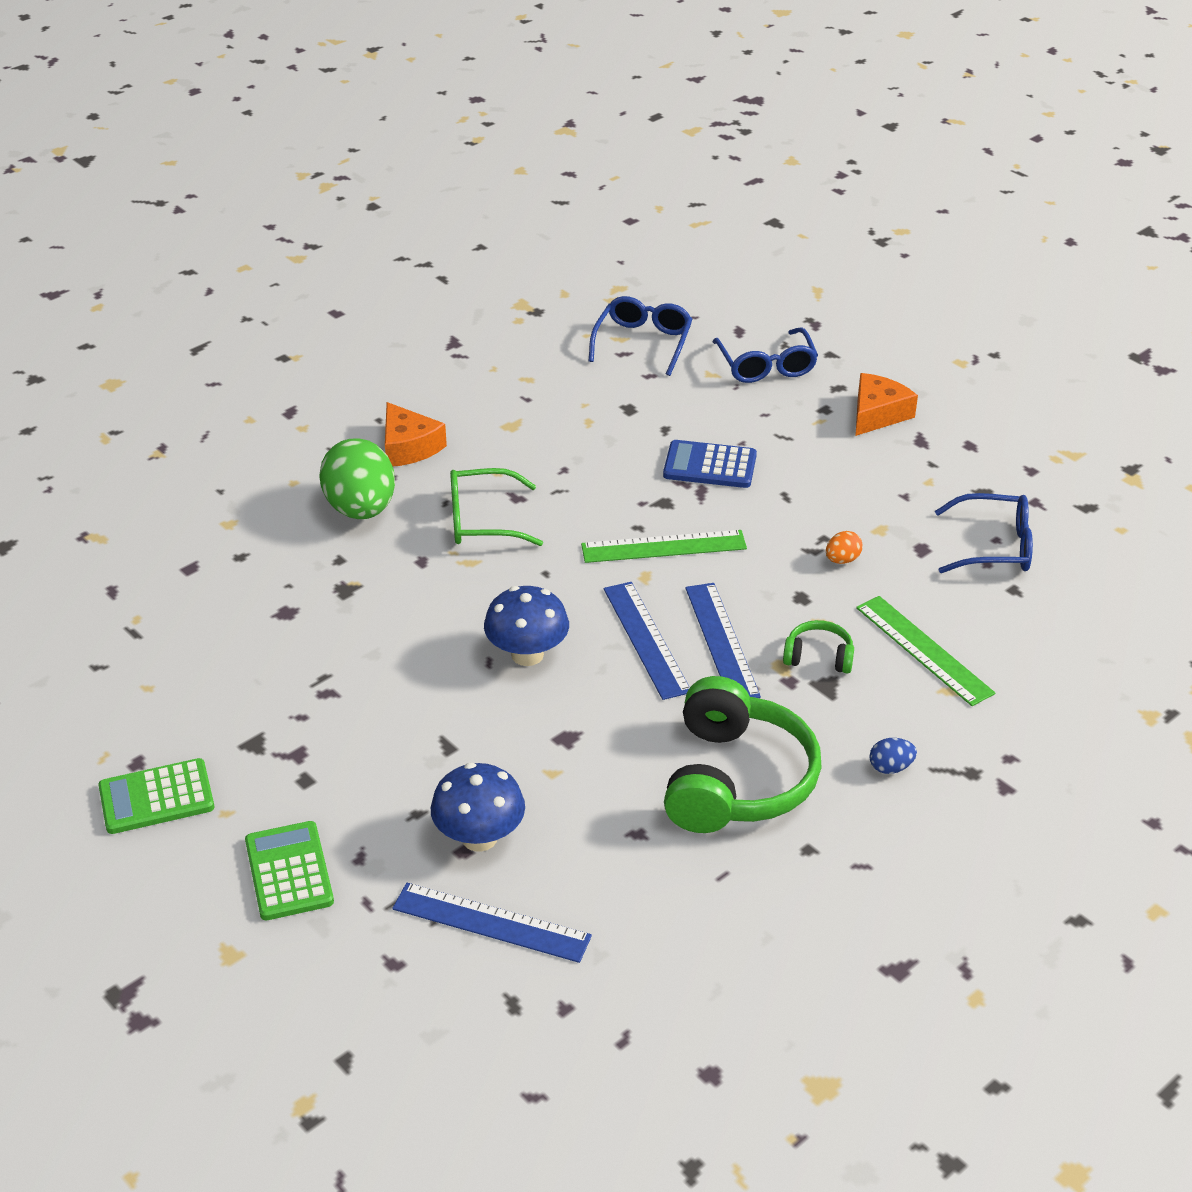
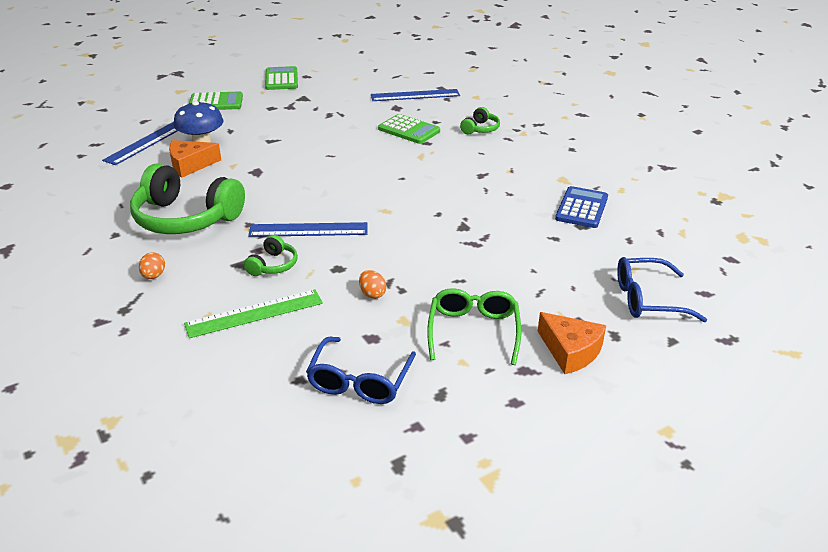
camera: 100 degrees right, 5 degrees down
(361, 509) = (480, 129): green egg -> green headphones
(378, 585) = (409, 130): none -> green calculator
(408, 447) = (541, 145): orange cheese -> orange cheese (190, 165)
(483, 520) = (460, 163): green glasses -> green glasses (473, 332)
(527, 654) = (330, 166): blue mushroom -> none
(642, 343) = (676, 242): blue glasses -> none
(646, 639) = (324, 204): blue ruler -> blue ruler (415, 95)
(663, 547) = (413, 220): green ruler -> none
(710, 465) = (504, 251): blue calculator -> blue calculator (582, 208)
(890, 767) = (154, 276): blue egg -> orange egg

